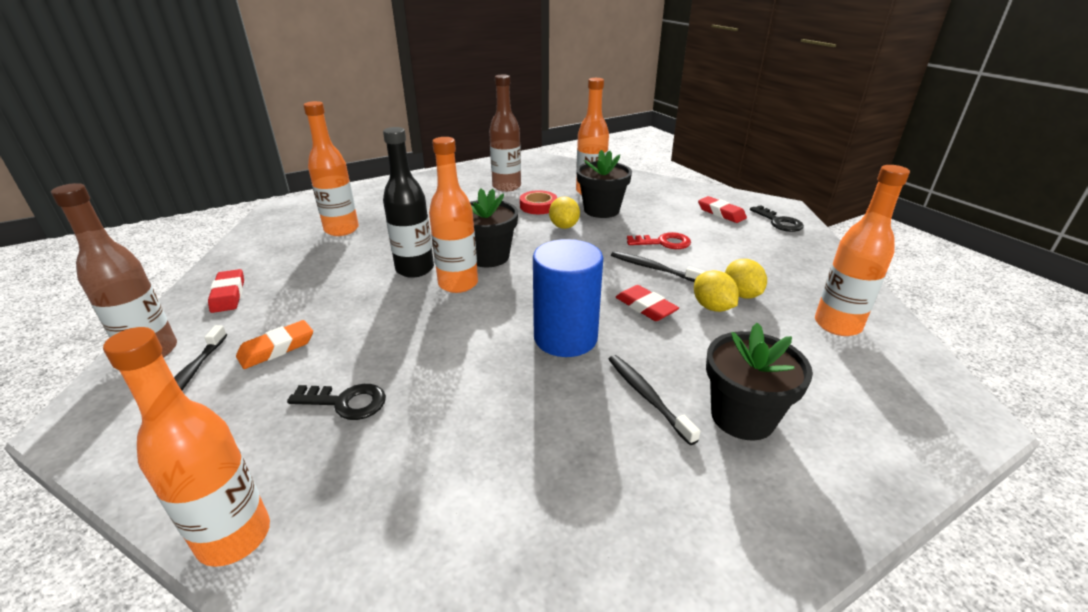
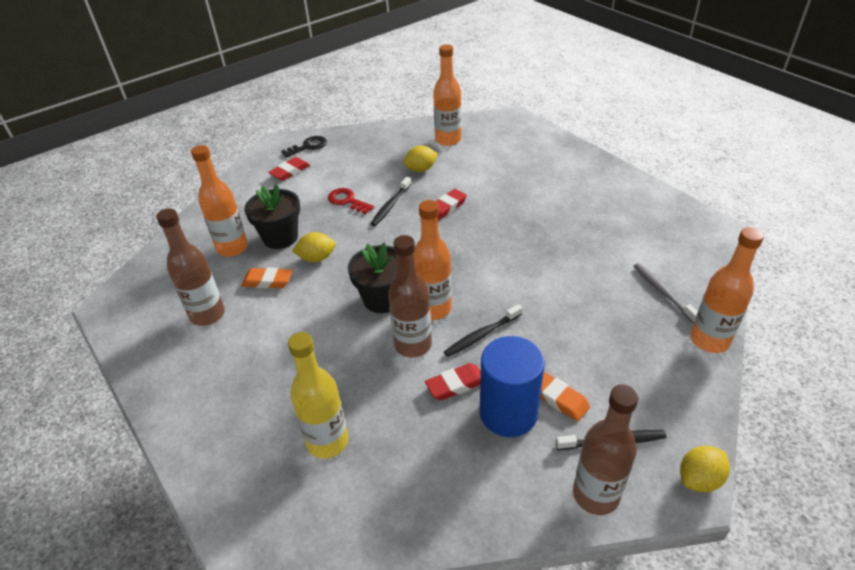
camera: 95 degrees left, 10 degrees up
(228, 294) = (490, 485): red eraser -> red eraser (456, 384)
(341, 230) = (327, 441): orange bottle -> yellow bottle
(346, 402) = (596, 331): black key -> none
(374, 508) = (663, 292): none -> grey toothbrush
(415, 269) = (413, 345): black bottle -> brown bottle
(538, 206) = (267, 281): red tape -> orange eraser
(565, 338) = (492, 240): blue cylinder -> blue cylinder (508, 413)
(647, 397) = (538, 205): black toothbrush -> black toothbrush (482, 335)
(663, 243) = (347, 201): red key -> red key turned 45 degrees counterclockwise
(712, 307) = (439, 181): yellow lemon -> yellow lemon (699, 479)
(742, 417) = (540, 176): black flower pot -> none

